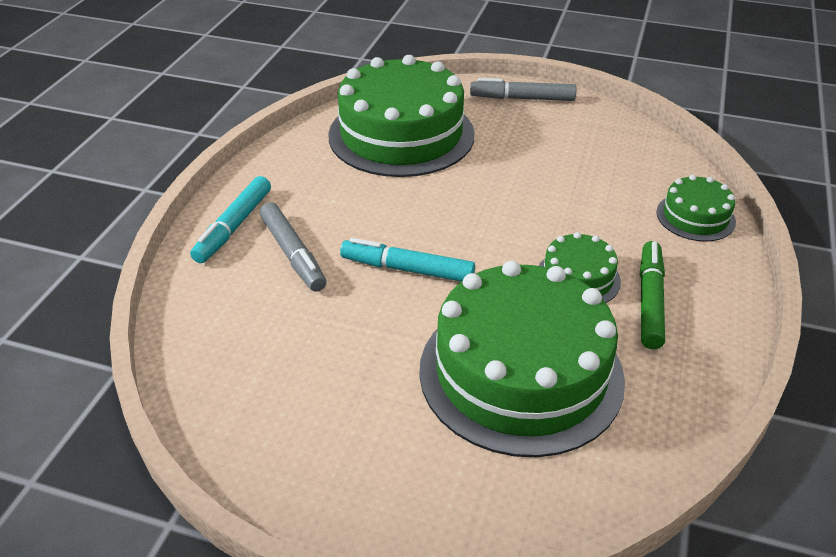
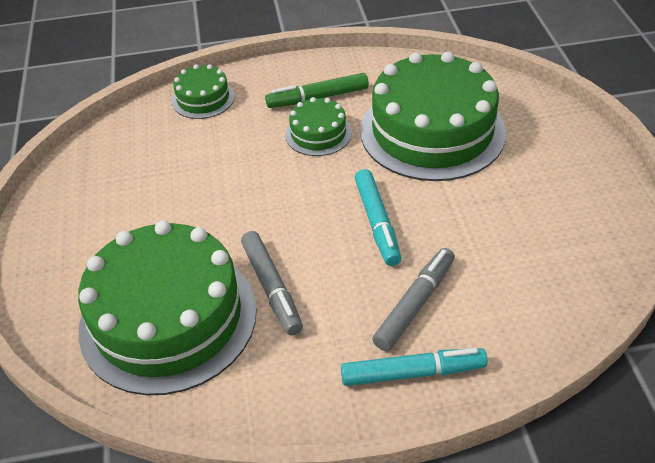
camera: 115 degrees left, 5 degrees up
(522, 98) = (46, 249): grey marker -> grey marker (272, 288)

